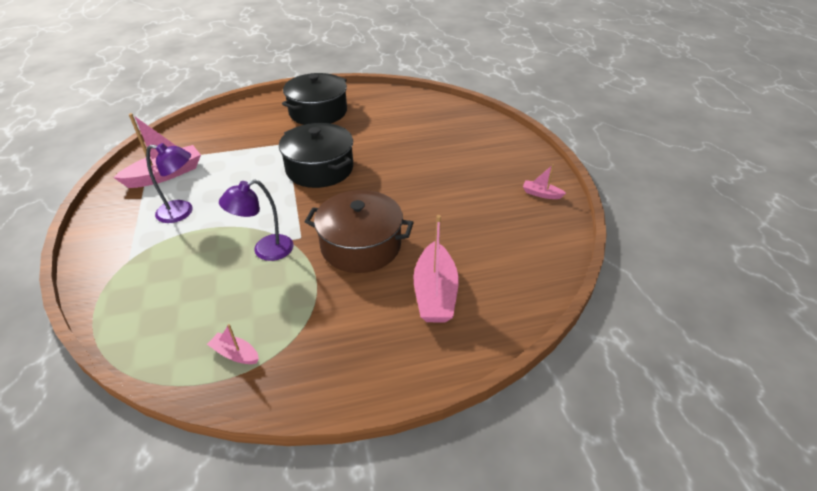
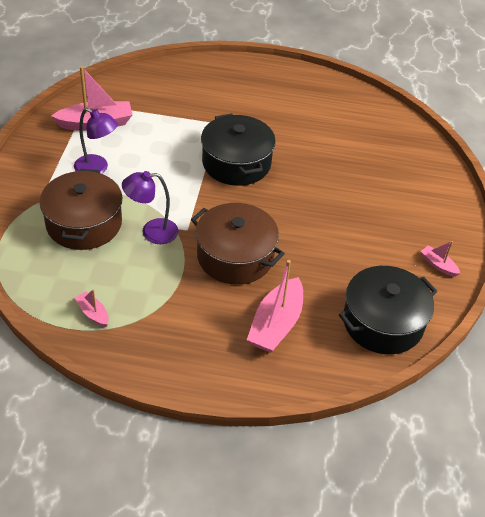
camera: 20 degrees right, 5 degrees up
(188, 266) = (84, 223): none -> brown pot
(318, 112) = (266, 94): black pot -> black pot (383, 322)

